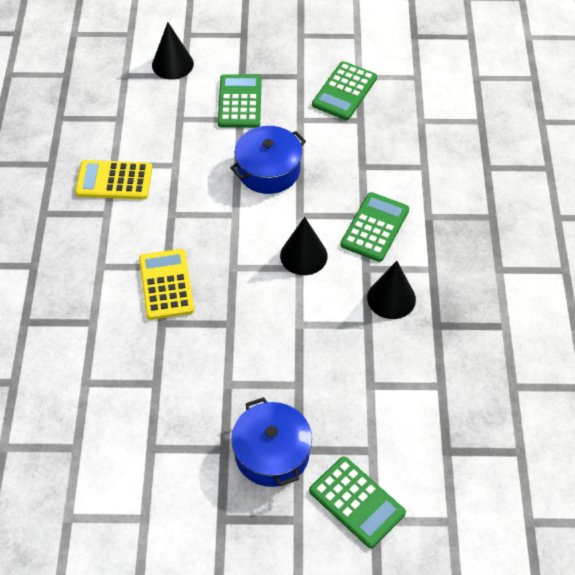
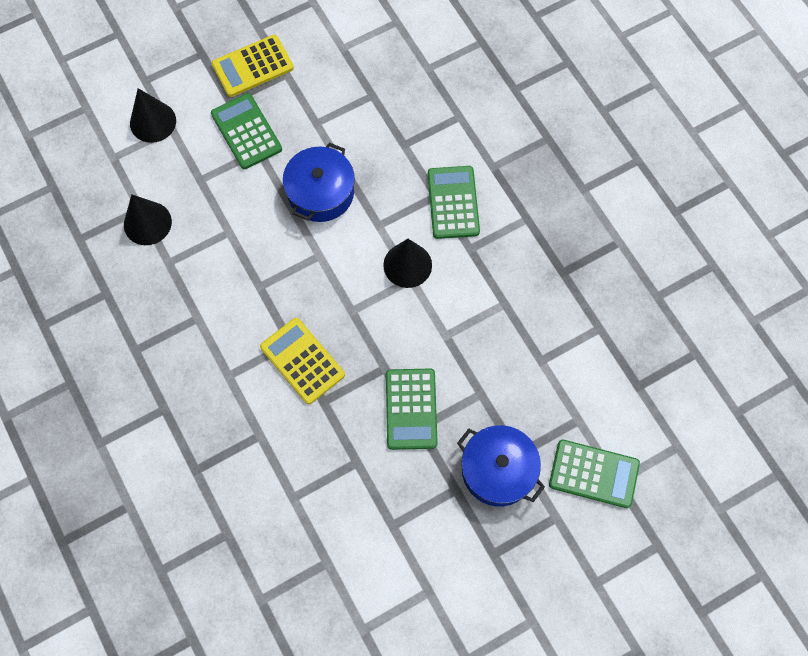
camera: 30 degrees left, 15 degrees up
(114, 181) = (181, 279): yellow calculator -> yellow calculator (253, 66)
(344, 91) = (339, 71): green calculator -> green calculator (411, 409)
(391, 298) = (509, 267): black cone -> black cone (147, 223)

